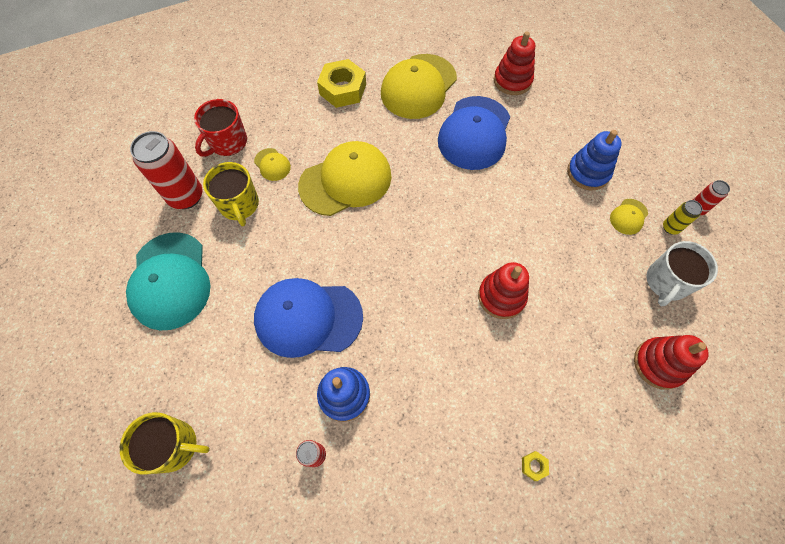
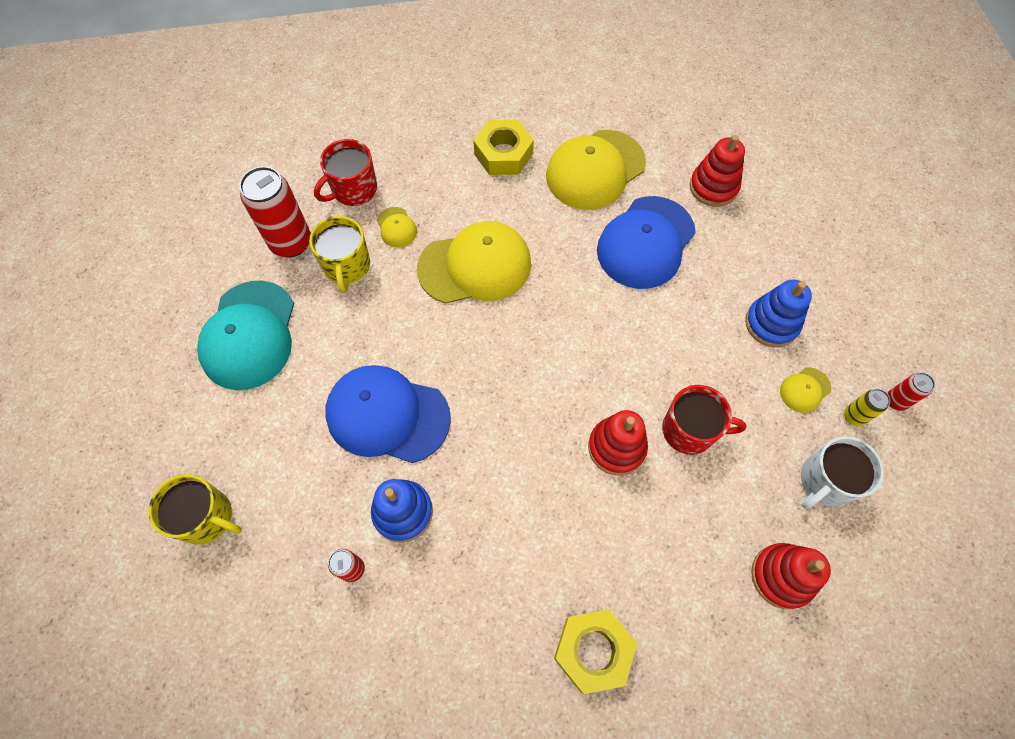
camera: 15 degrees right, 0 degrees up
(534, 466) = (593, 651): yellow nut -> yellow nut, size x2.46
(553, 269) = (689, 430): none -> red mug

